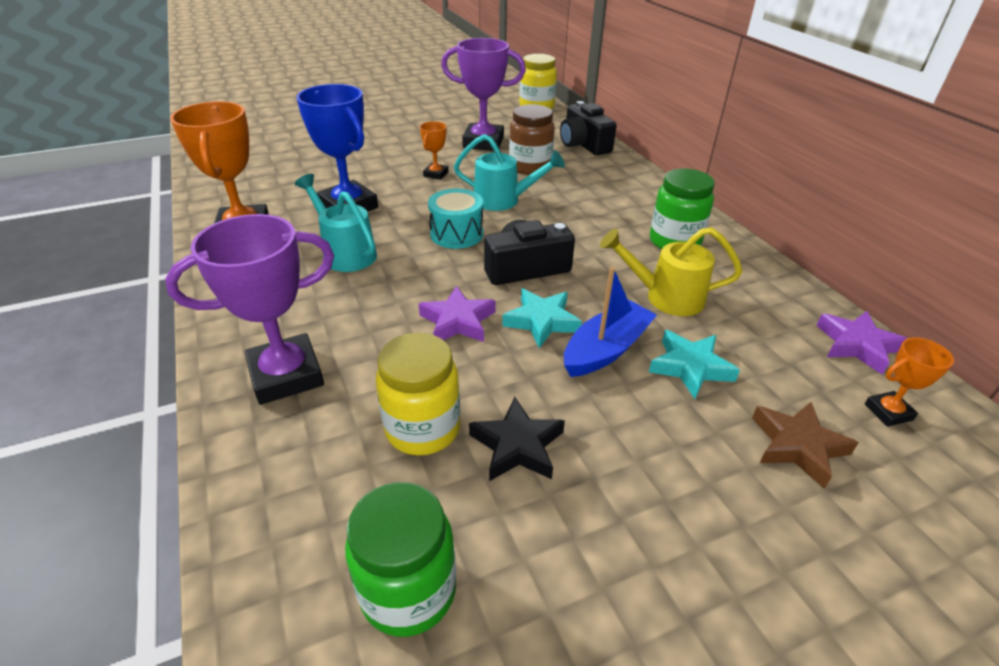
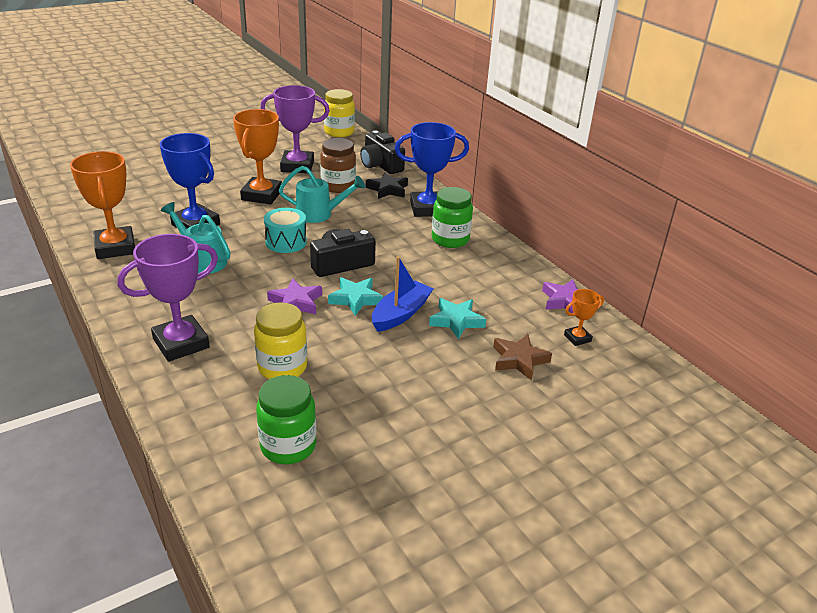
camera: 10 degrees left, 5 degrees down
(436, 174) = (262, 195): orange trophy -> orange trophy, size x2.05
(517, 446) = (345, 372): black star -> black star (388, 189)
(643, 199) = (428, 209): none -> blue trophy
(666, 297) = (442, 278): yellow watering can -> none

